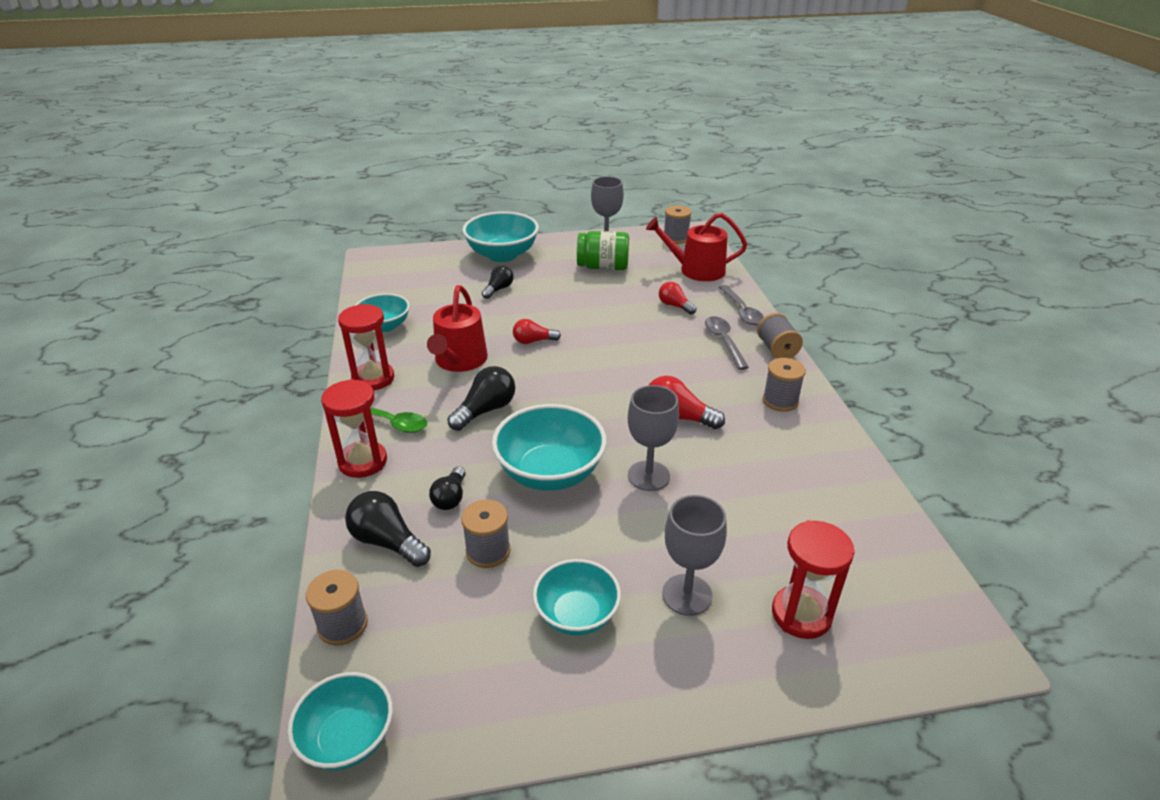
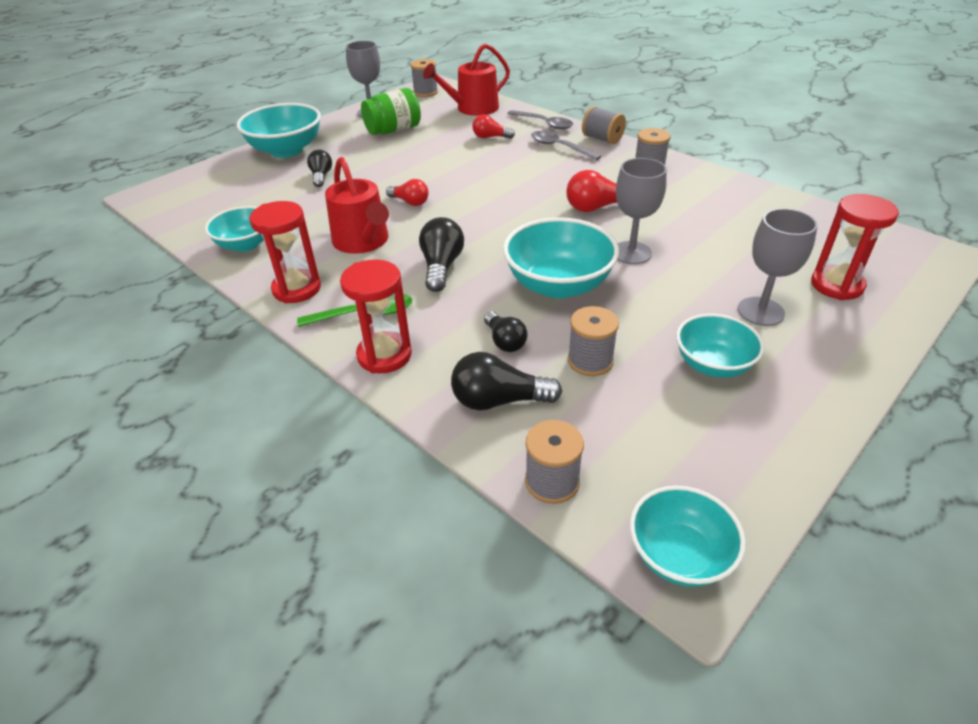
camera: 35 degrees left, 5 degrees up
(533, 341) = (410, 202): red light bulb -> red light bulb turned 105 degrees counterclockwise

